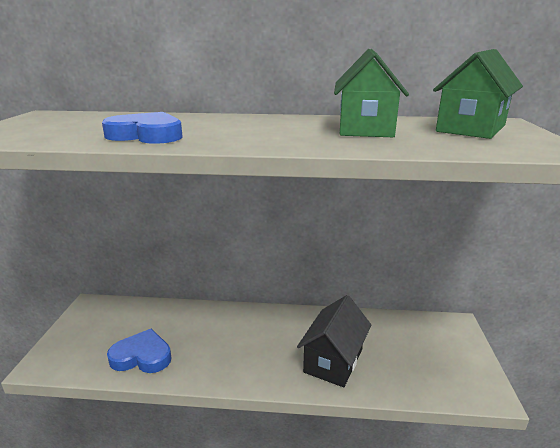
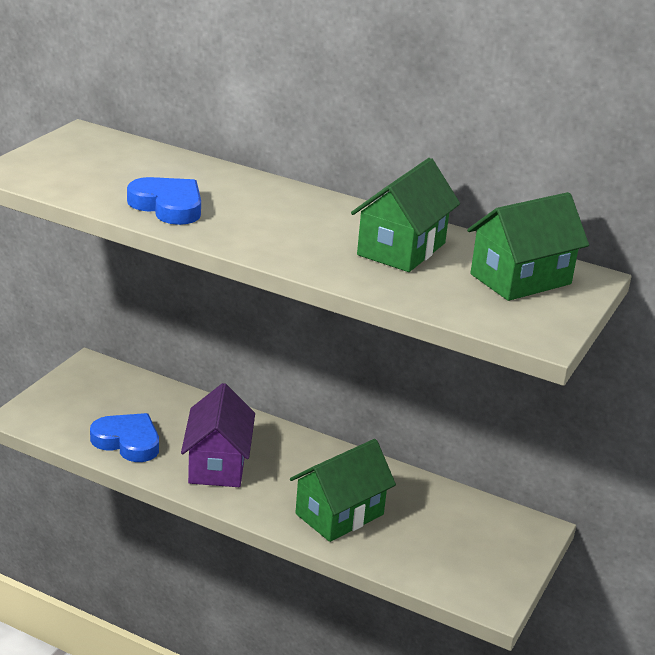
camera: 20 degrees right, 5 degrees up
(222, 351) = (218, 464): none -> purple house
(333, 360) = (339, 514): black house -> green house

